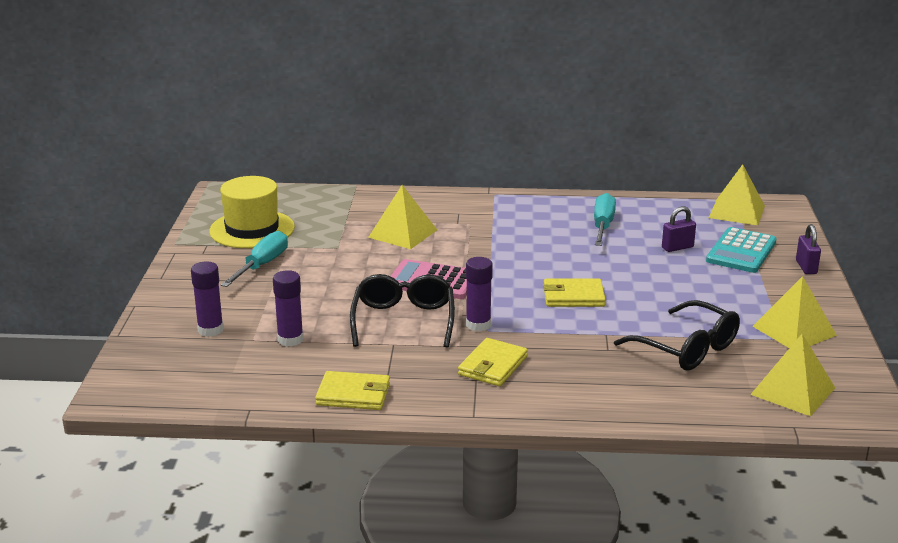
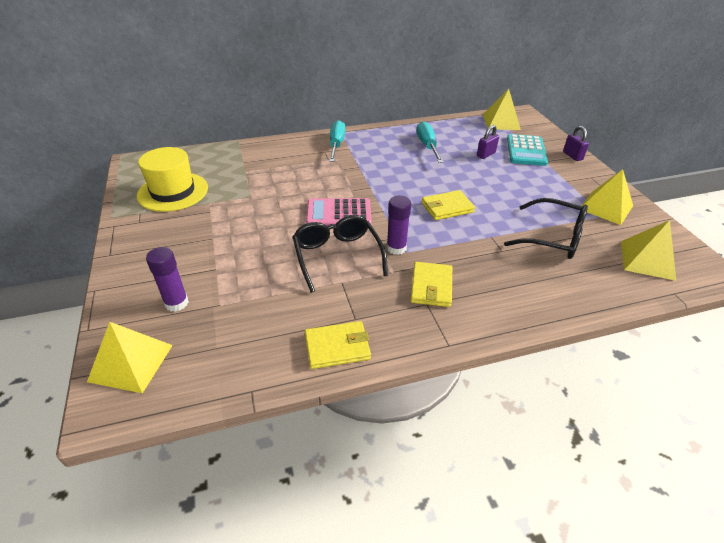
camera: 20 degrees left, 15 degrees up
(262, 265) = (195, 224): turquoise screwdriver -> turquoise screwdriver (336, 144)
(290, 339) = (253, 297): purple glue stick -> none
(402, 233) = (293, 175): yellow pyramid -> yellow pyramid (131, 363)

